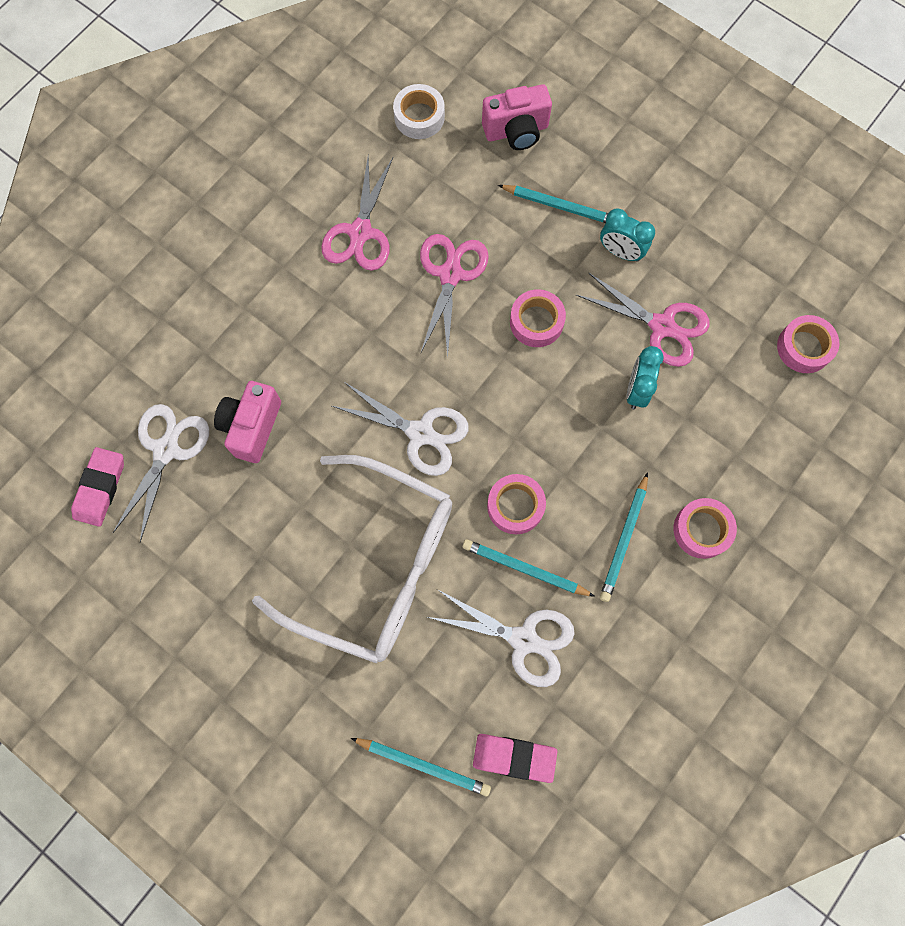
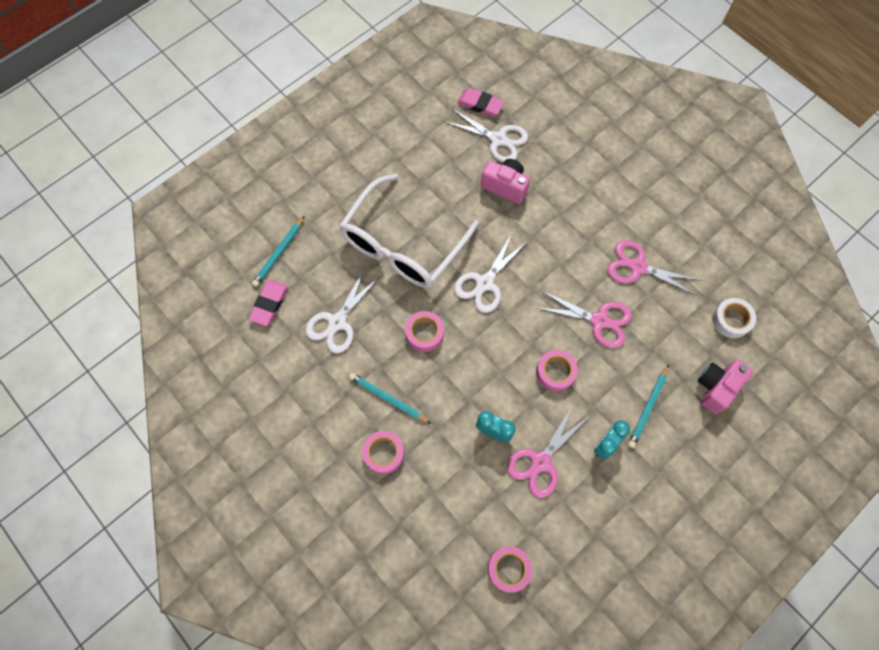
camera: 100 degrees right, 5 degrees down
(516, 131) = (716, 388): pink camera -> pink camera turned 45 degrees clockwise
(524, 569) = (382, 331): turquoise pencil -> none

